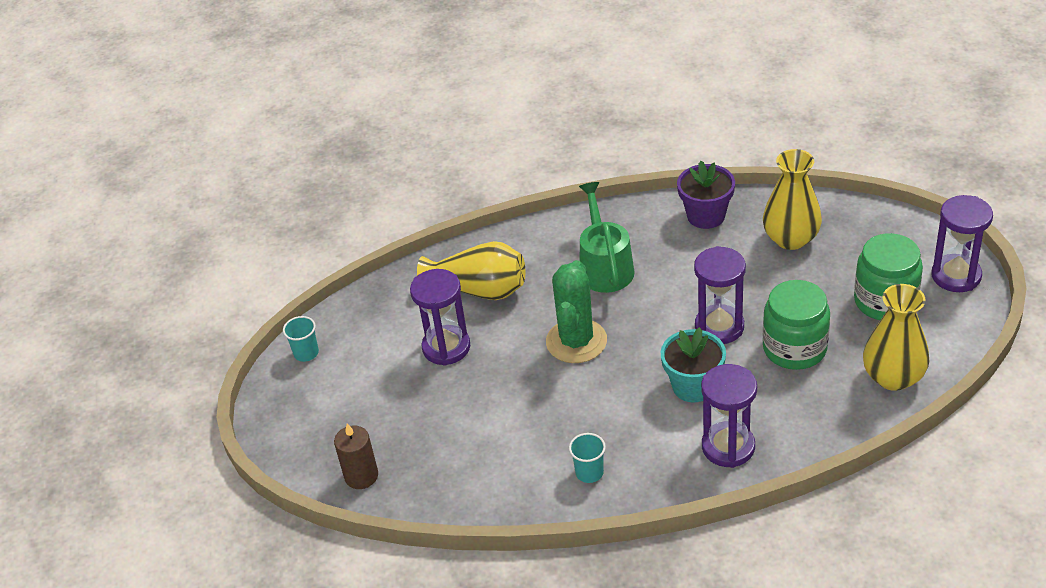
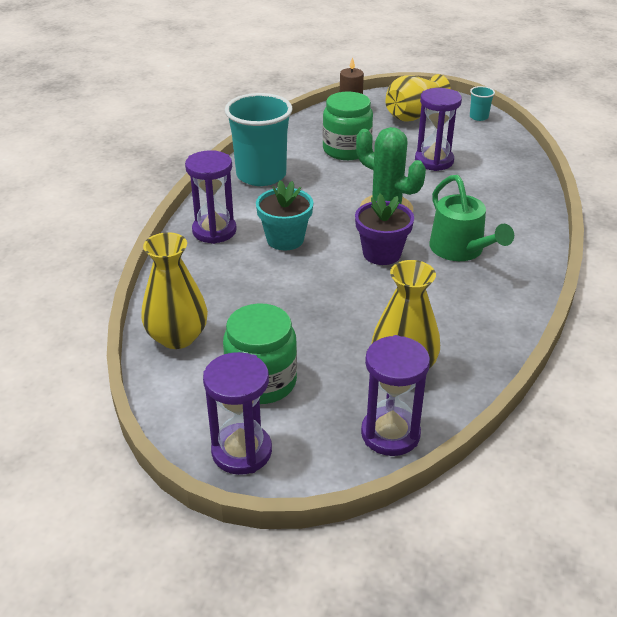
camera: 115 degrees right, 5 degrees down
(479, 290) = (485, 189): yellow vase -> yellow vase (414, 114)
(589, 472) = (261, 175): turquoise cup -> turquoise cup, size x2.37
(605, 267) = (460, 250): green watering can -> green watering can turned 45 degrees clockwise
(706, 216) = (484, 330): purple flower pot -> purple flower pot (381, 253)
(719, 327) = (332, 276): purple hourglass -> purple hourglass (390, 434)
(794, 348) = (267, 302): green jar -> green jar (346, 150)

